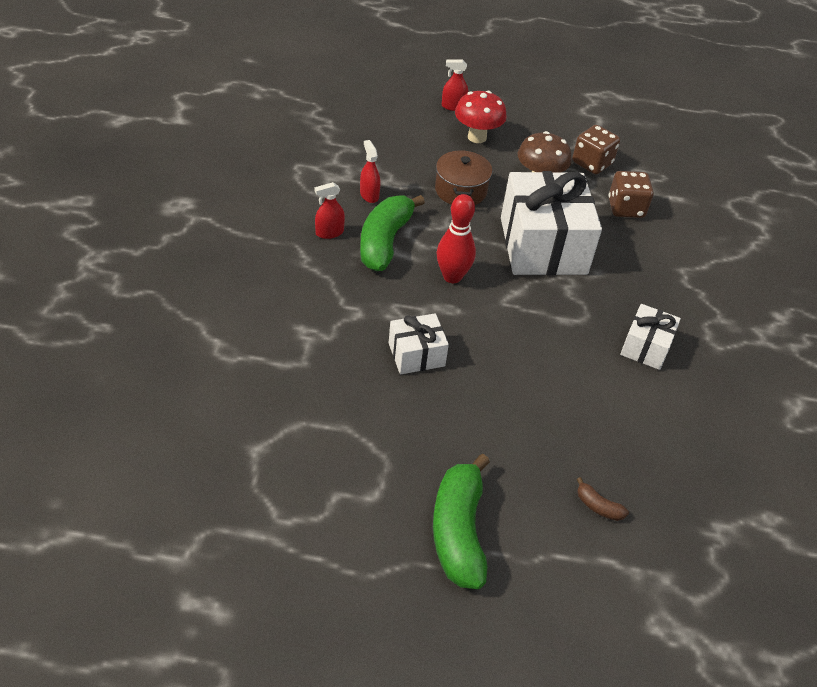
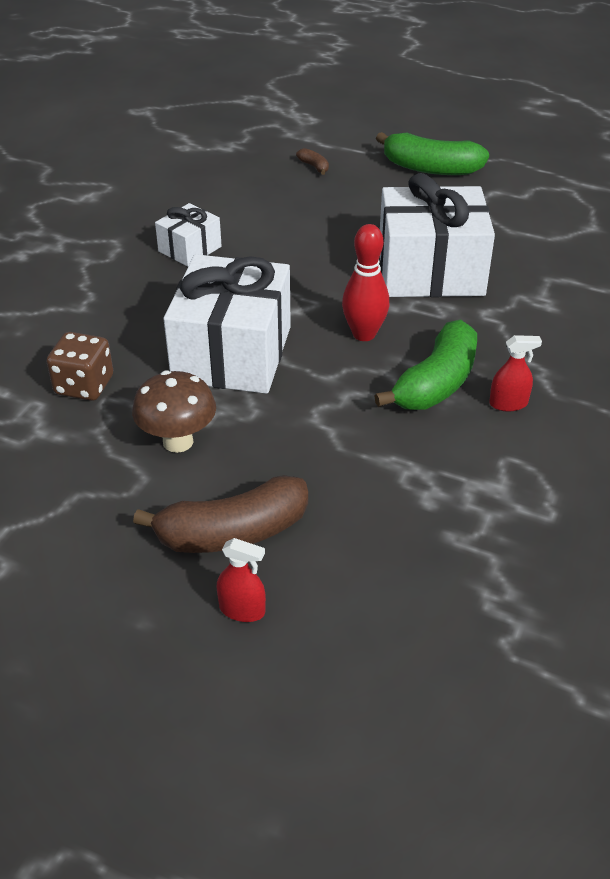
camera: 160 degrees left, 5 degrees down
(369, 195) = (443, 450): red spray bottle -> none
(416, 354) = (430, 271): white gift -> white gift, size x2.01
(458, 531) = (430, 168): green banana -> green banana turned 90 degrees clockwise
(460, 191) = (305, 440): brown pot -> none
(477, 137) = (233, 532): red mushroom -> brown banana
(592, 163) = (75, 459): brown dice -> none

